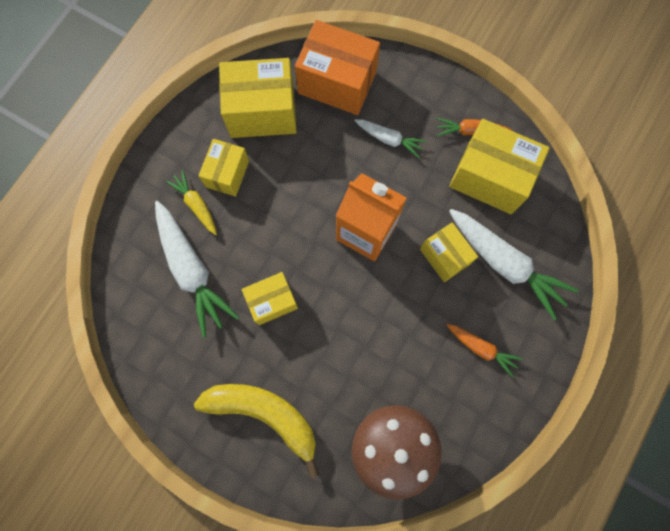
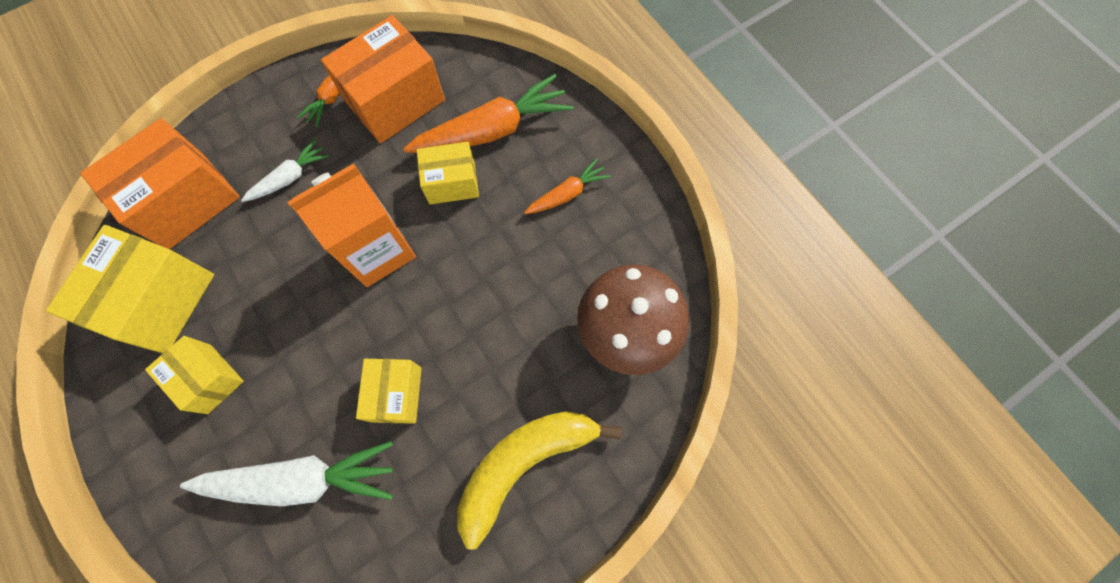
camera: 65 degrees left, 5 degrees down
(196, 205) = (223, 436): yellow carrot -> none
(490, 177) = (395, 101): yellow box -> orange box
(504, 264) = (492, 130): white carrot -> orange carrot

